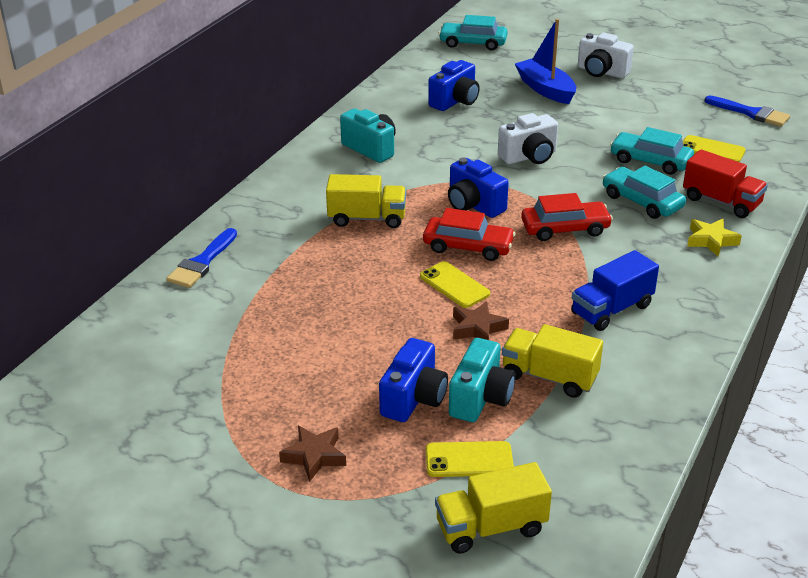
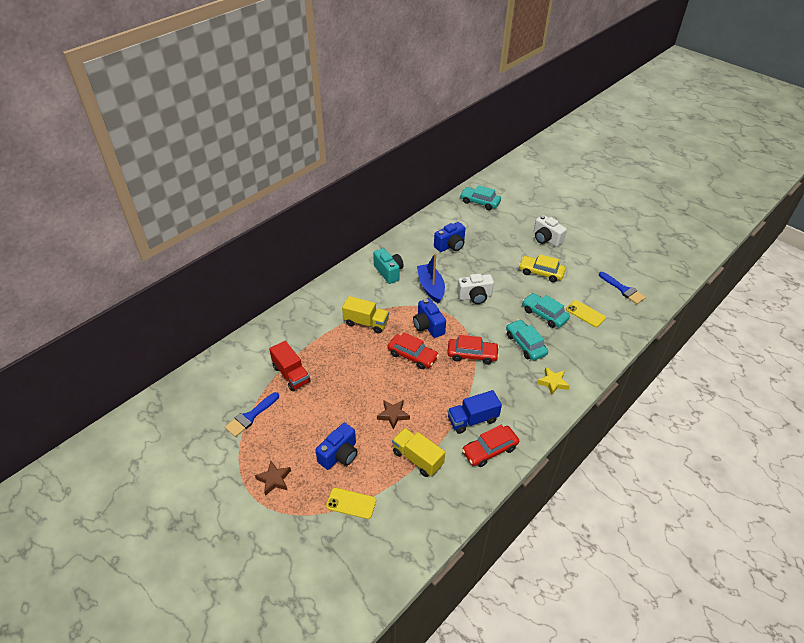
camera: 15 degrees right, 10 degrees up
(202, 262) = (268, 335): blue brush -> blue brush (250, 416)
(454, 285) = (393, 381): yellow phone -> none
(480, 398) = (374, 464): turquoise camera -> none
(491, 527) = (344, 551): yellow truck -> none
(545, 89) = (506, 246): blue boat -> blue boat (431, 287)
(616, 112) = (541, 272): none -> yellow car
(660, 342) = (489, 450): none -> red car
(721, 202) = (572, 354): red truck -> red truck (291, 374)

